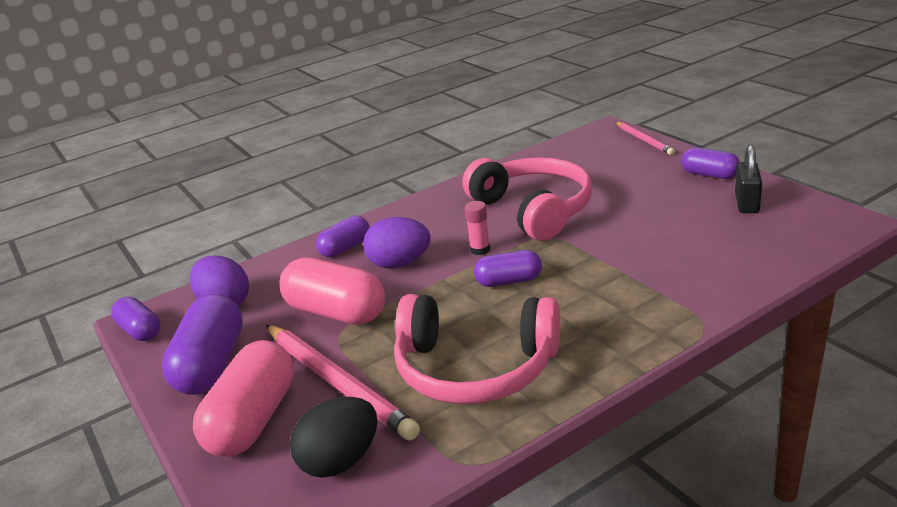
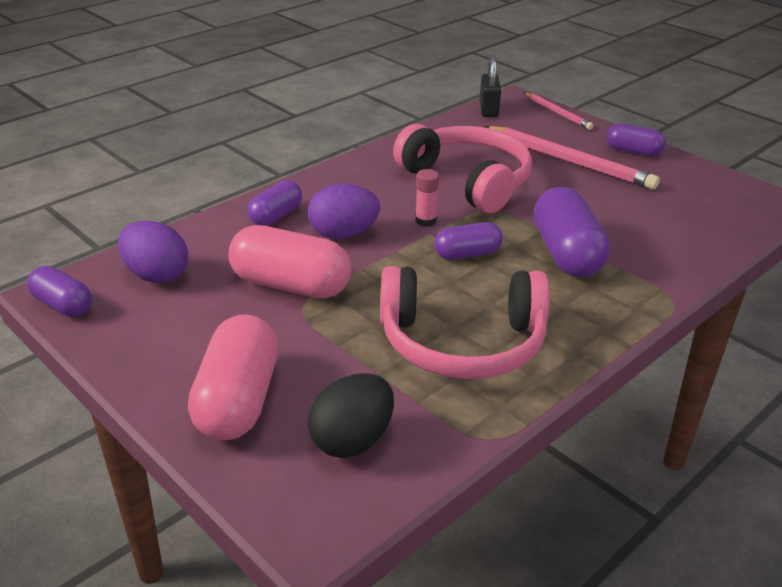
camera: 15 degrees left, 5 degrees up
(212, 364) = (166, 342): purple capsule -> purple capsule (566, 253)
(337, 383) = (319, 360): pink pencil -> pink pencil (568, 161)
(746, 203) = (677, 181): black padlock -> black padlock (488, 110)

